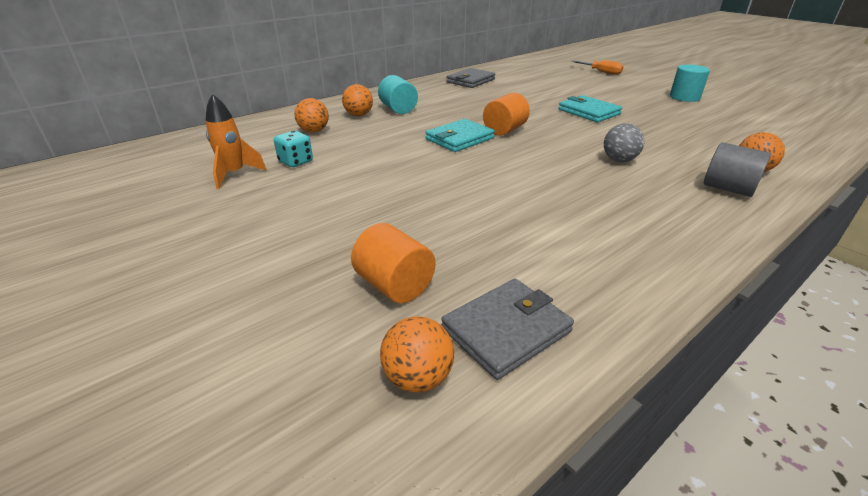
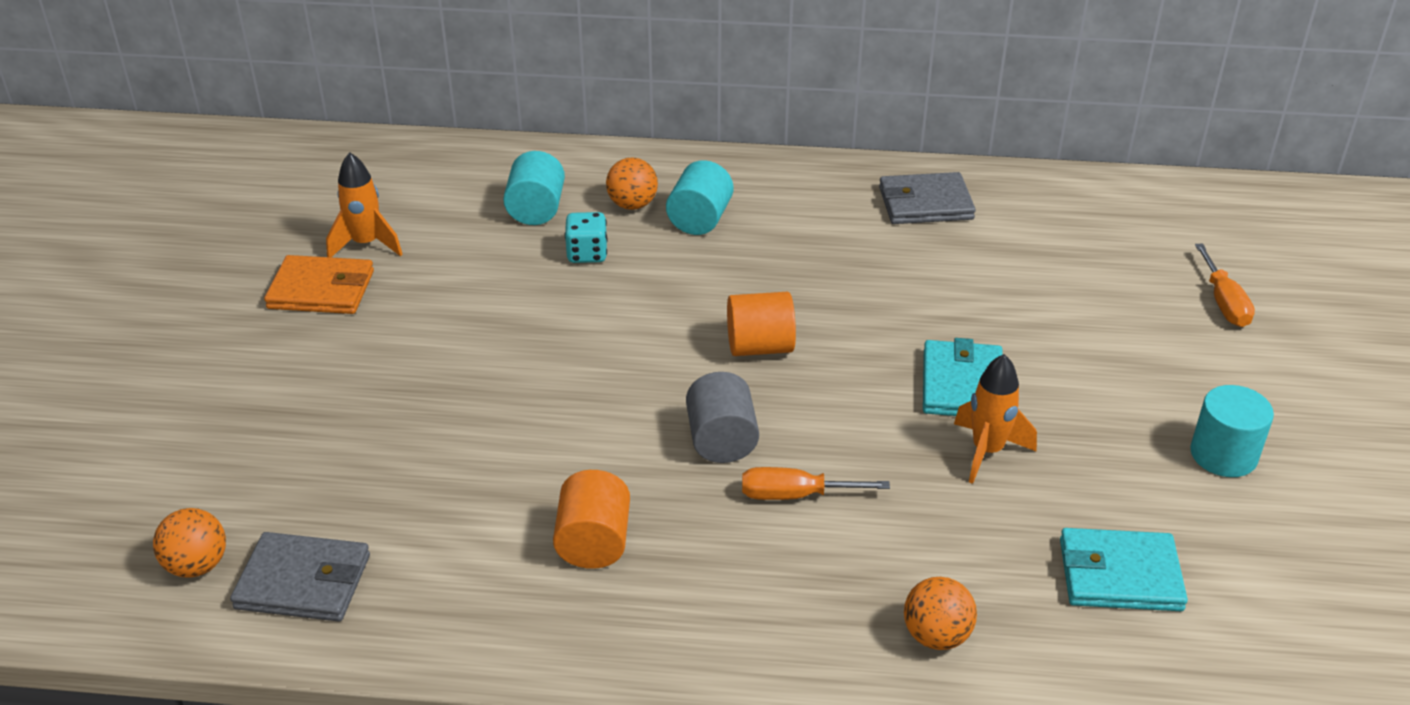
camera: 45 degrees right, 5 degrees up
(238, 201) = (321, 290): none -> orange wallet
(296, 162) = (443, 258): turquoise dice -> turquoise dice (587, 254)
(314, 131) = (536, 210): orange ball -> turquoise cylinder
(394, 285) = (297, 480): orange cylinder -> orange cylinder (593, 542)
(459, 139) = (673, 327): turquoise wallet -> turquoise wallet (1120, 574)
(619, 160) = (795, 495): grey ball -> orange screwdriver
(636, 122) = (987, 451): none -> orange rocket
(728, 189) = (826, 630): grey cylinder -> grey cylinder (721, 440)

